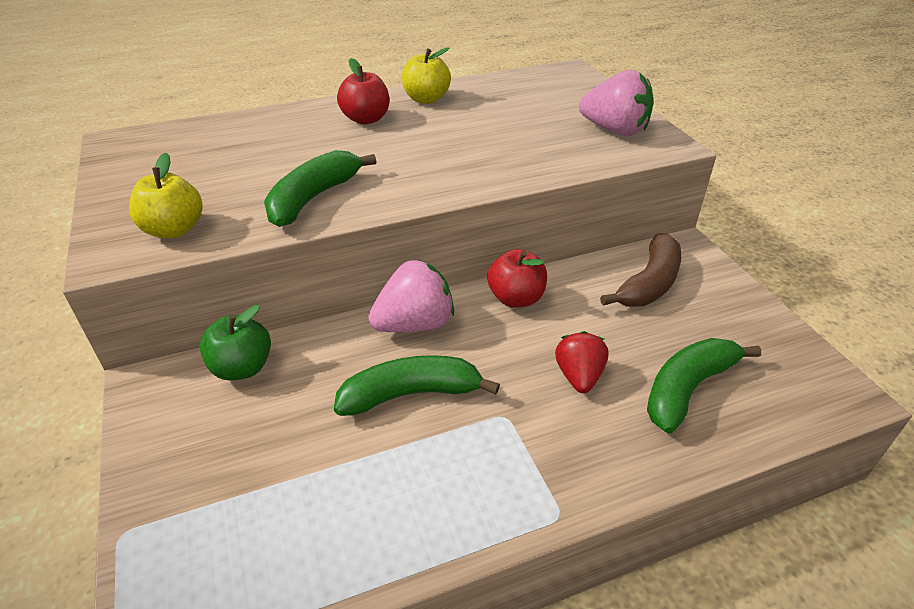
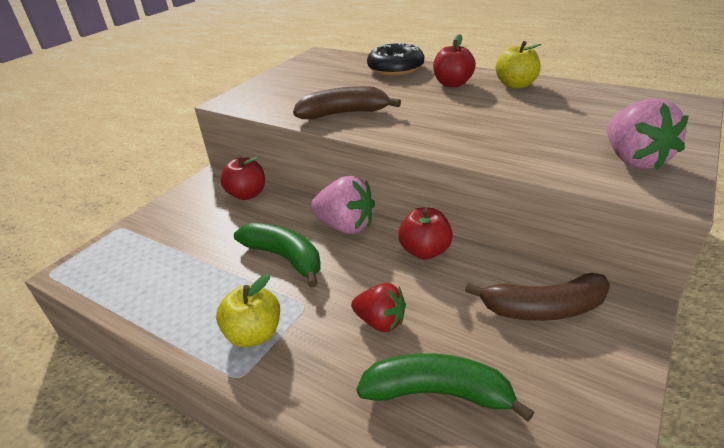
camera: 55 degrees right, 5 degrees down
(174, 230) = (266, 101): yellow apple -> yellow apple (254, 334)
(242, 368) = (247, 194): green apple -> red apple
(269, 124) = (395, 68): none -> black donut
(313, 198) = (344, 113): green banana -> brown banana
(579, 376) = (380, 321): red strawberry -> red strawberry turned 60 degrees clockwise

